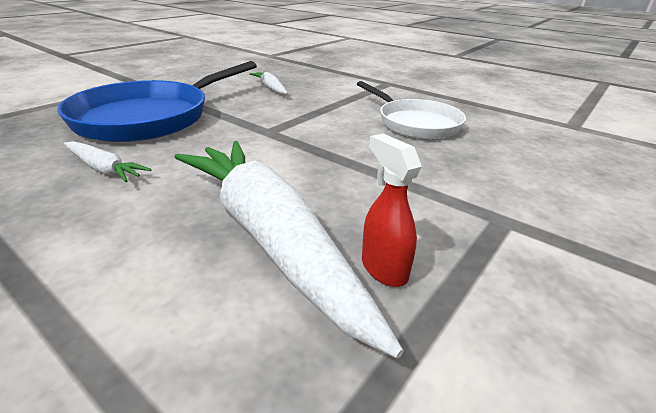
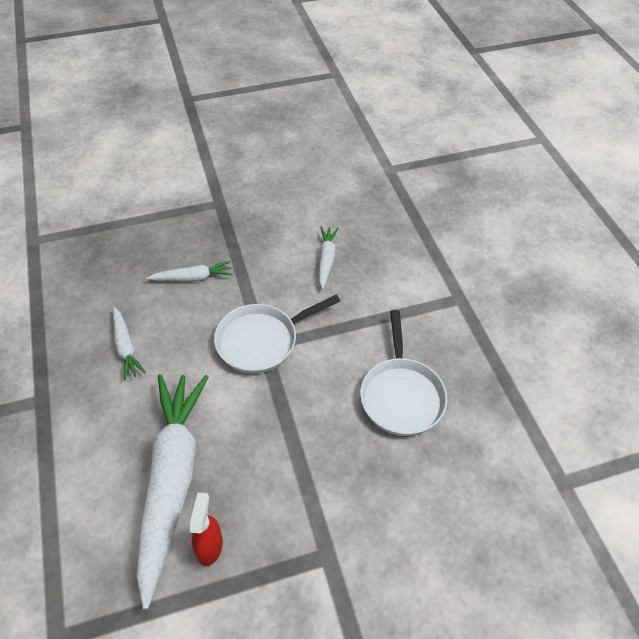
camera: 35 degrees right, 20 degrees up
(150, 117) = (193, 278): blue pan -> white carrot
(262, 129) = (262, 340): none -> white pan

